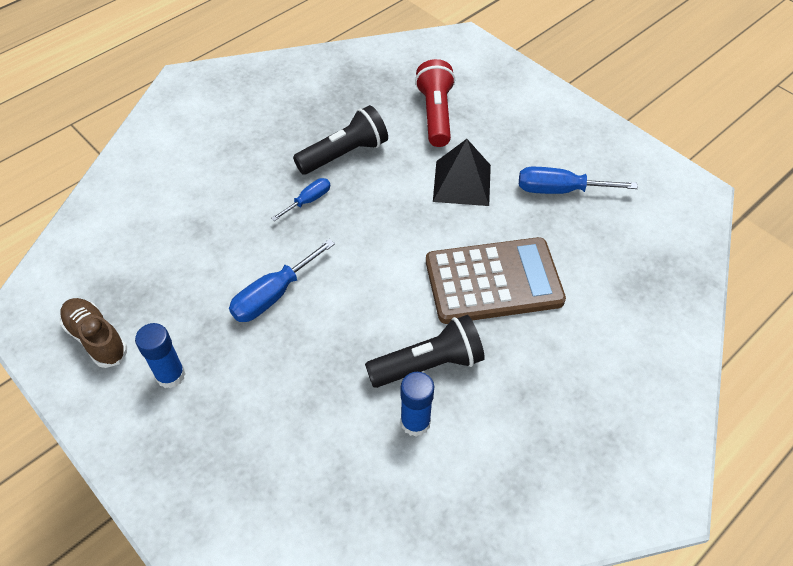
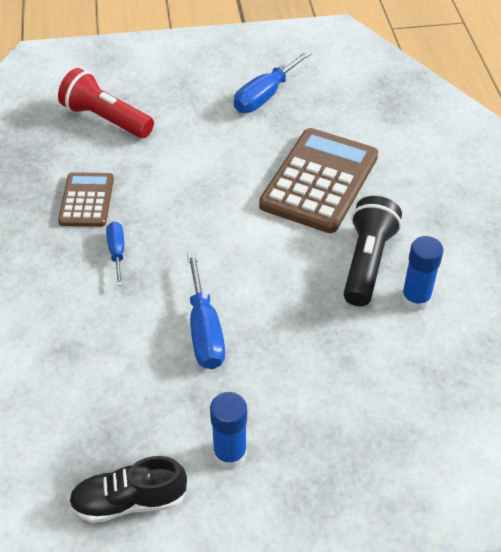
camera: 55 degrees left, 5 degrees down
(96, 338) = (129, 501): brown shoe -> black shoe
(344, 154) = (87, 200): black flashlight -> brown calculator
(462, 183) = (200, 144): black pyramid -> none

